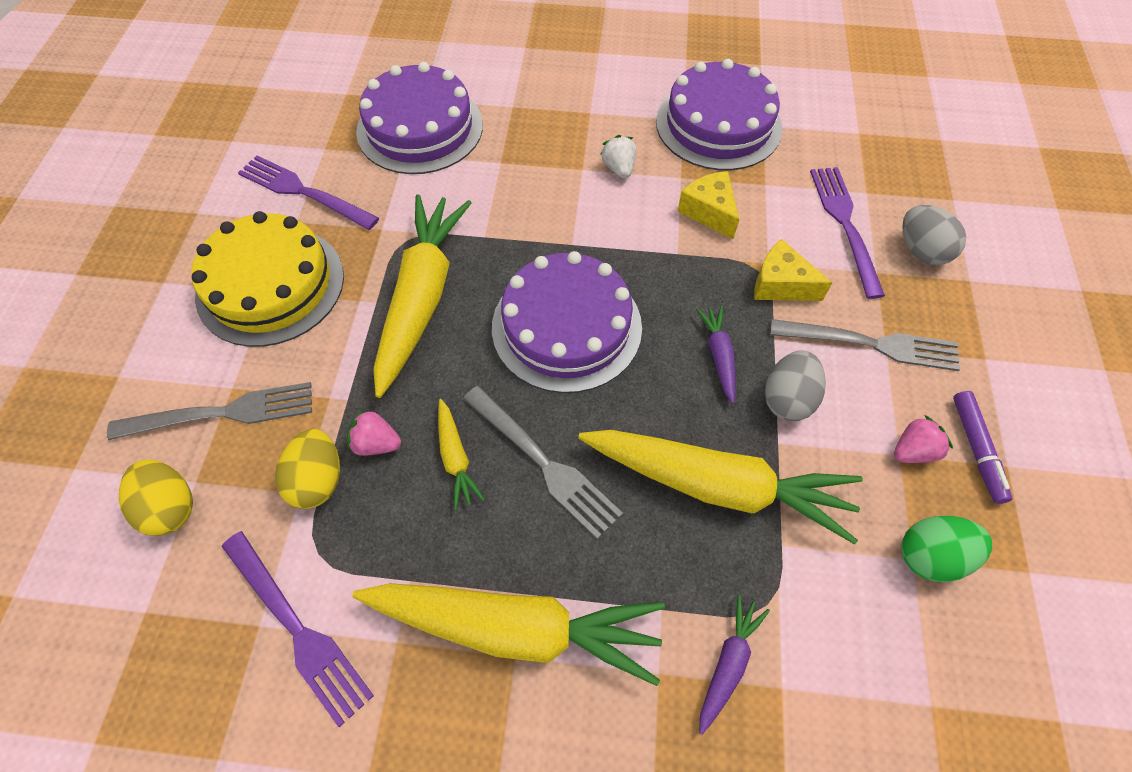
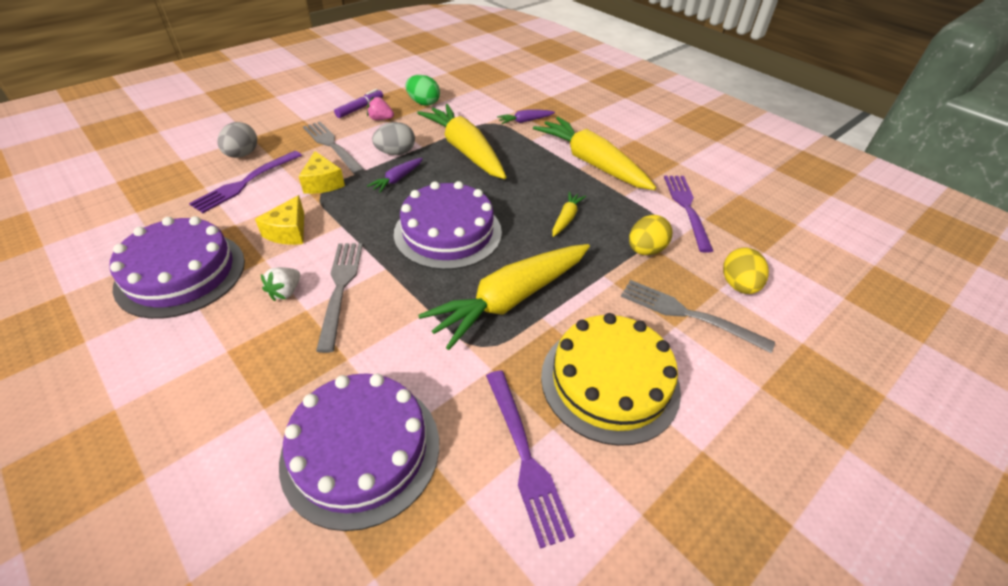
camera: 140 degrees left, 15 degrees down
(376, 443) = (602, 246): pink strawberry -> none
(544, 463) = (526, 194): grey fork -> grey fork (340, 288)

